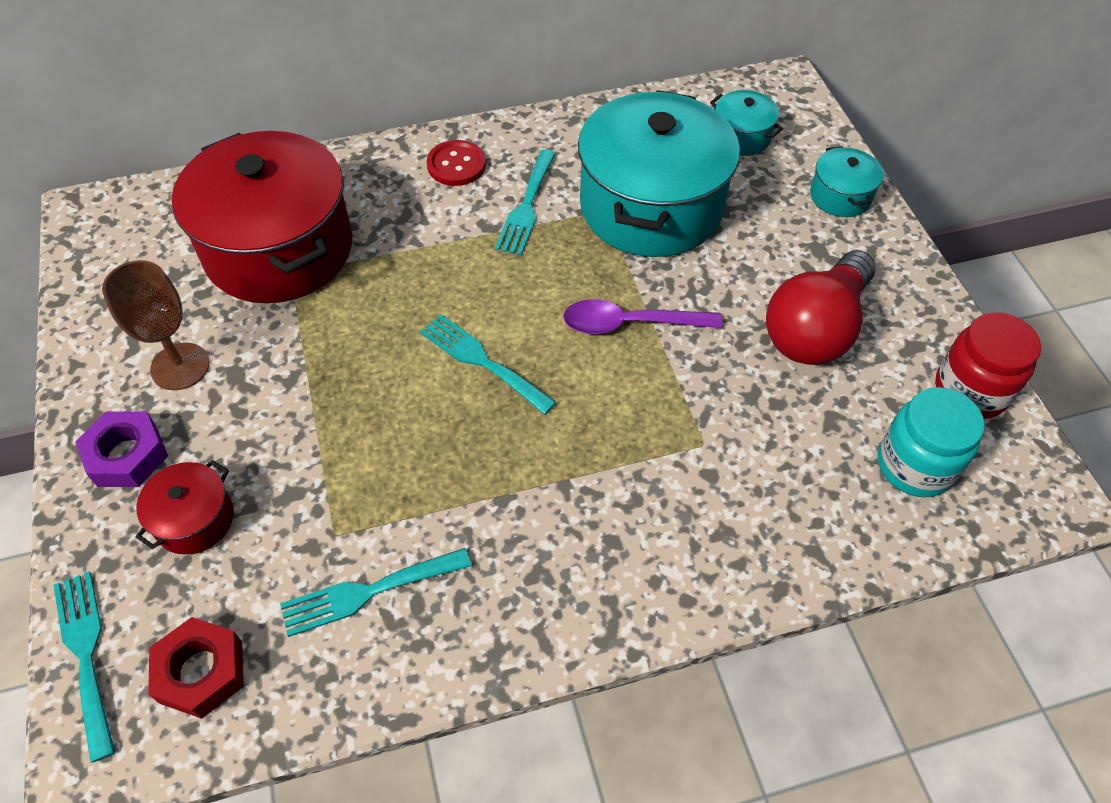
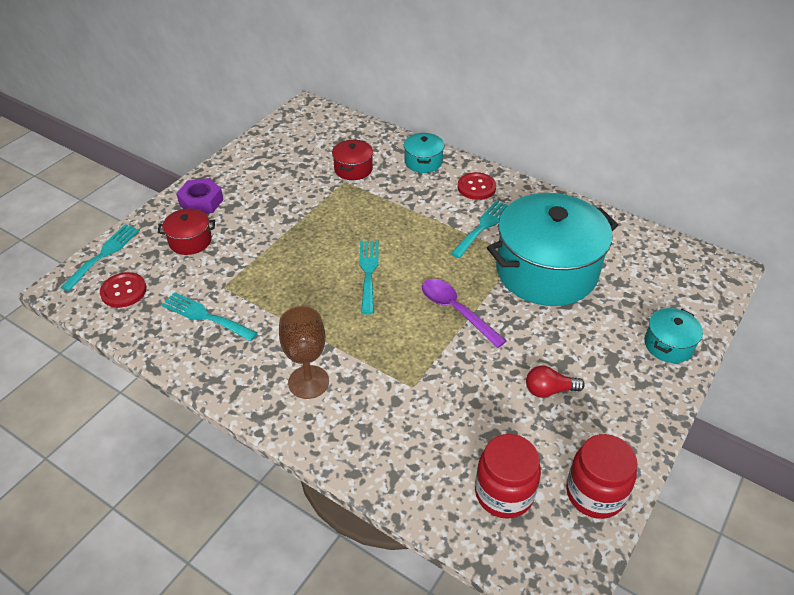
camera: 50 degrees right, 10 degrees down
(180, 366) = (259, 185): brown goblet -> brown goblet (308, 382)
(201, 671) = (123, 291): red nut -> red button
(279, 249) = (353, 169): red pot -> red pot, size x0.44
(526, 206) = (483, 227): turquoise fork -> turquoise fork turned 150 degrees clockwise
(741, 137) = (651, 275): turquoise pot -> turquoise pot (423, 162)
(815, 329) = (549, 390): red light bulb -> red light bulb, size x0.48
(914, 465) = (504, 493): turquoise jar -> red jar

